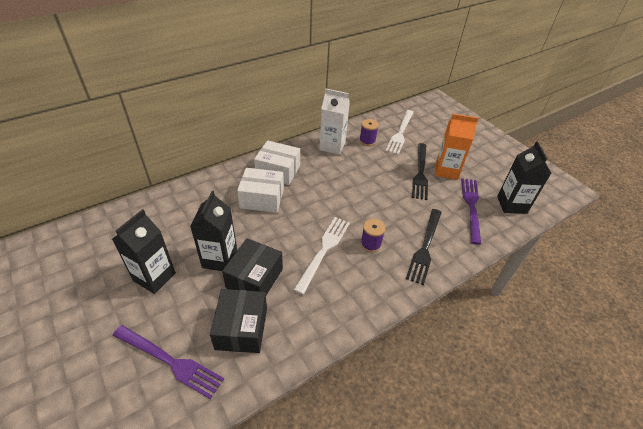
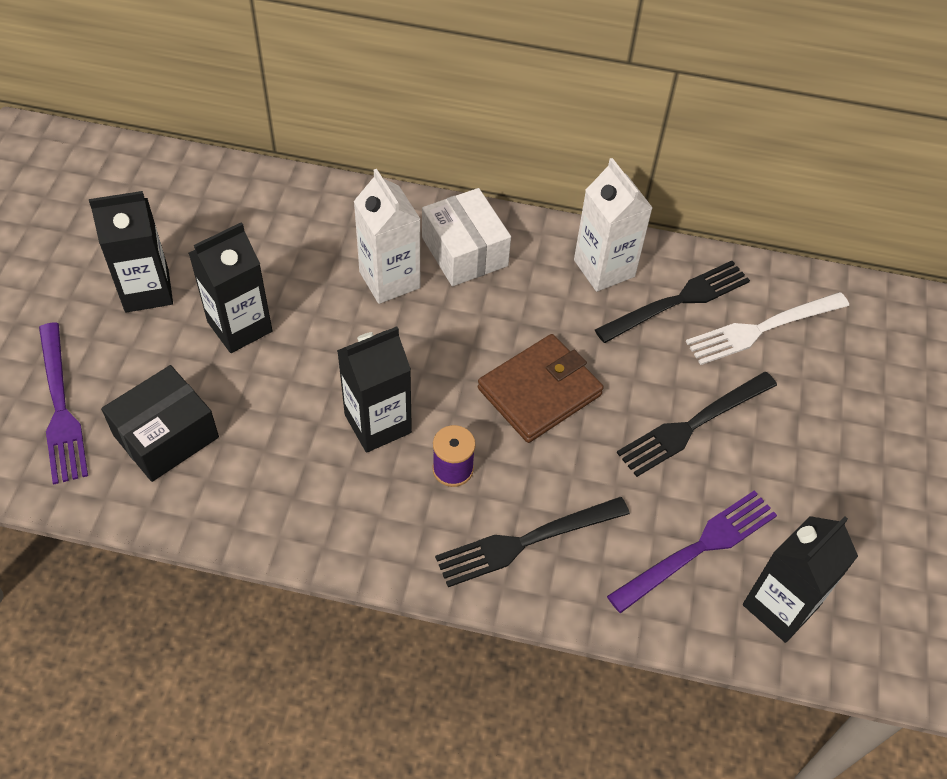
camera: 45 degrees right, 10 degrees up
(254, 278) = (249, 387): black box -> none
(262, 198) = (389, 280): white box -> white carton
(324, 250) = (378, 424): white fork -> black carton
(363, 197) = (539, 391): none -> brown wallet
(367, 141) = (678, 301): purple spool -> black fork
(446, 171) = (747, 457): orange carton -> none

